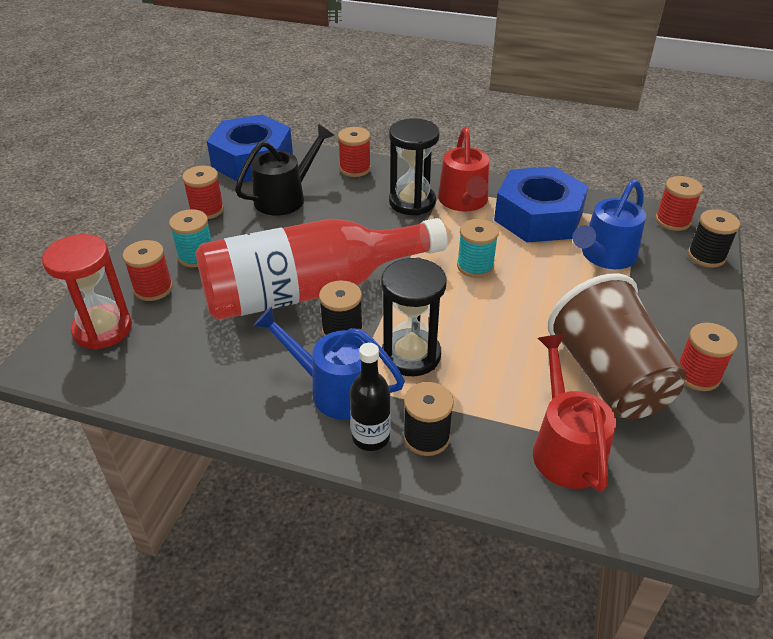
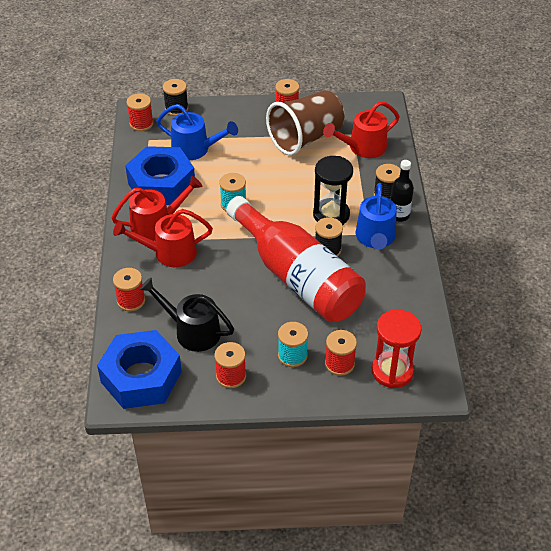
camera: 110 degrees left, 5 degrees up
(412, 202) = (169, 253): black hourglass -> red watering can

